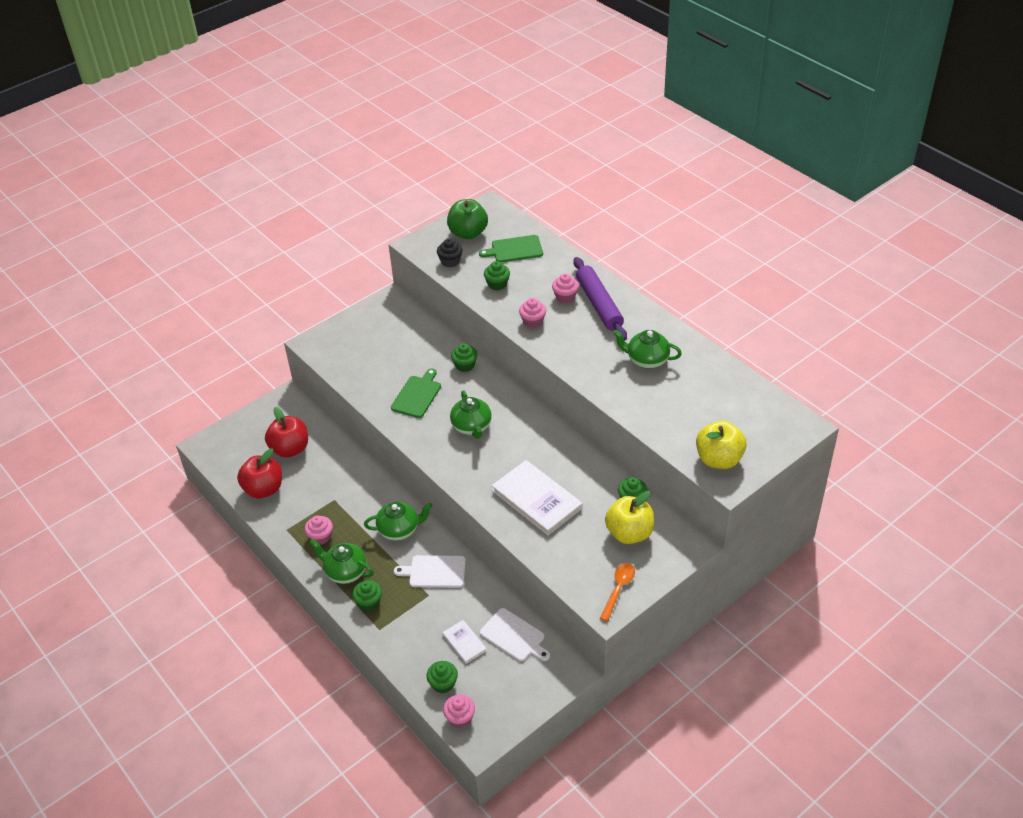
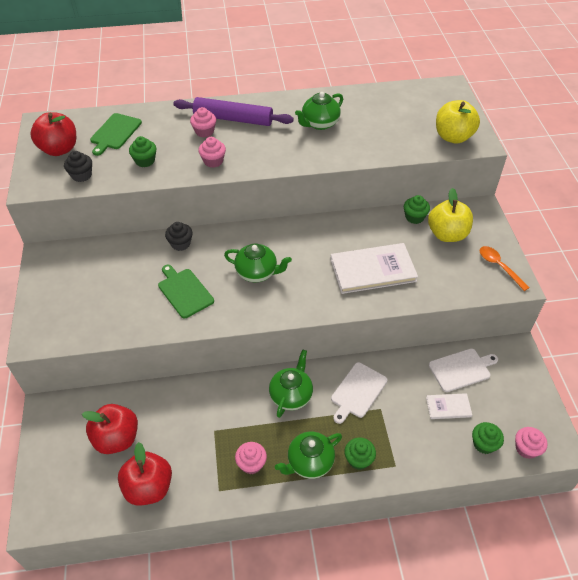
camera: 60 degrees left, 5 degrees up
(465, 365) = (180, 244): green cupcake -> black cupcake
(468, 233) = (59, 149): green apple -> red apple

